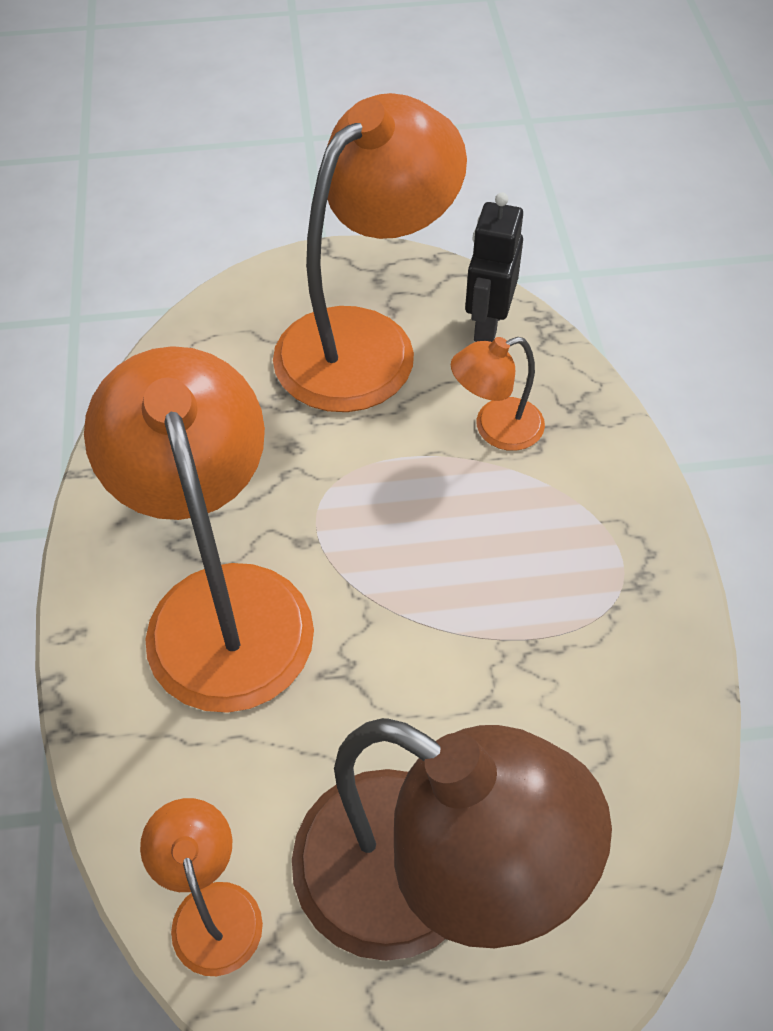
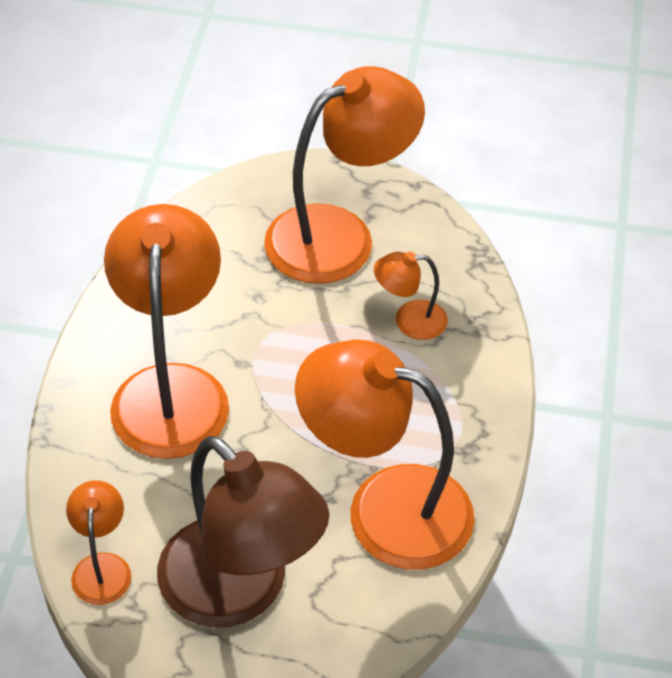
camera: 15 degrees right, 5 degrees down
(487, 324) = (436, 244): black robot -> none
(570, 695) = (385, 508): none -> orange lamp

